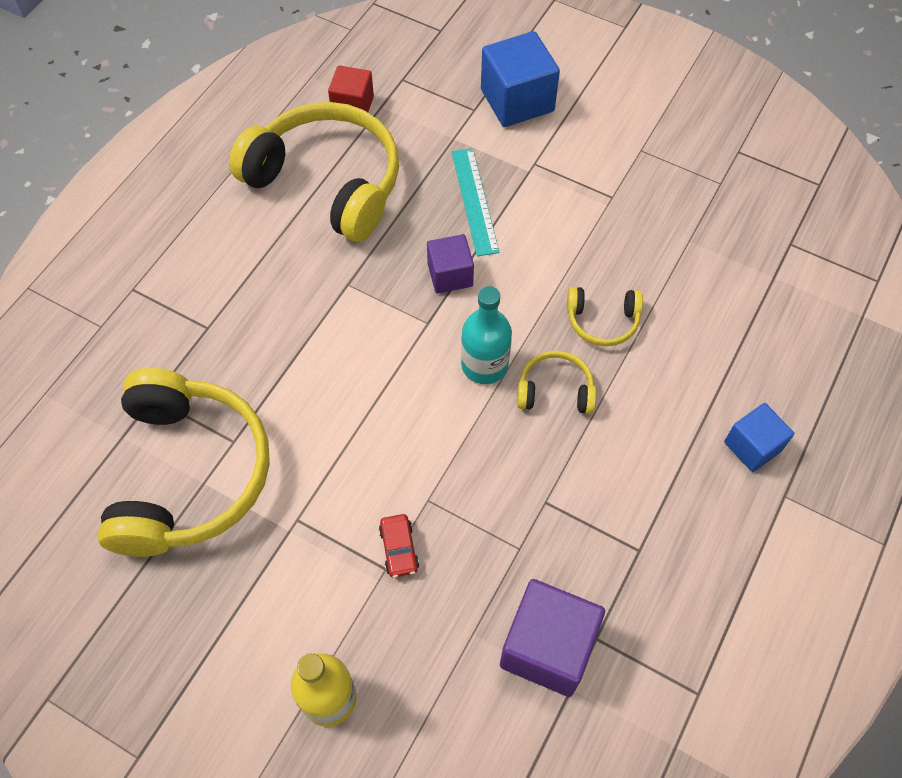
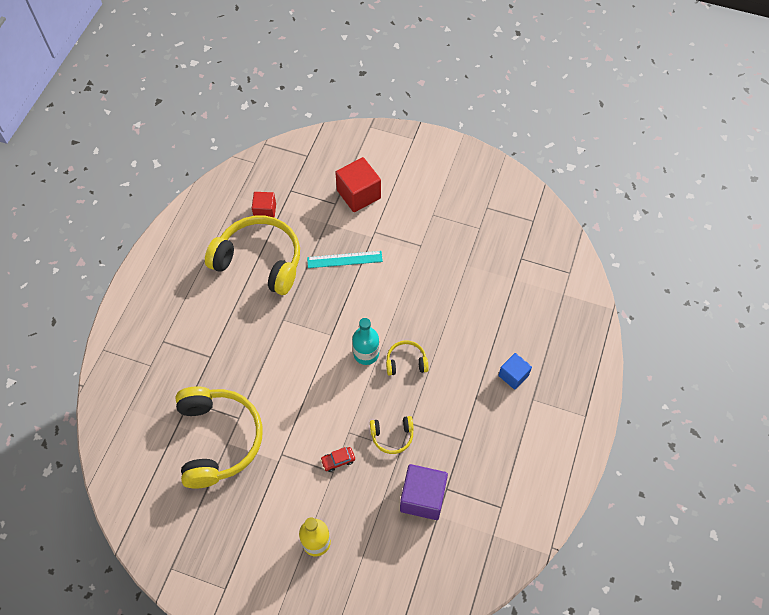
camera: 10 degrees left, 0 degrees up
(399, 549) = (338, 460): red car -> red car turned 90 degrees clockwise
(450, 275) = (338, 305): purple cube -> none
(474, 201) = (344, 259): turquoise ruler -> turquoise ruler turned 75 degrees counterclockwise
(517, 100) = (358, 194): blue cube -> red cube
(602, 321) = (425, 319): yellow headphones -> yellow headphones (392, 436)

